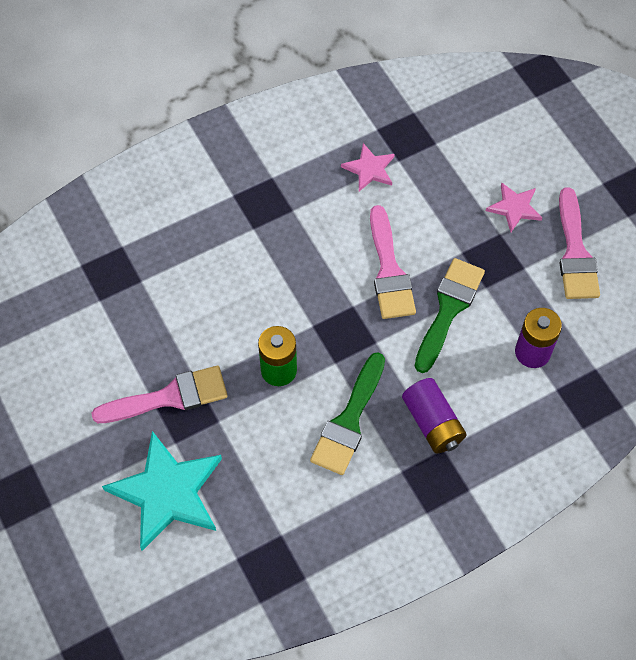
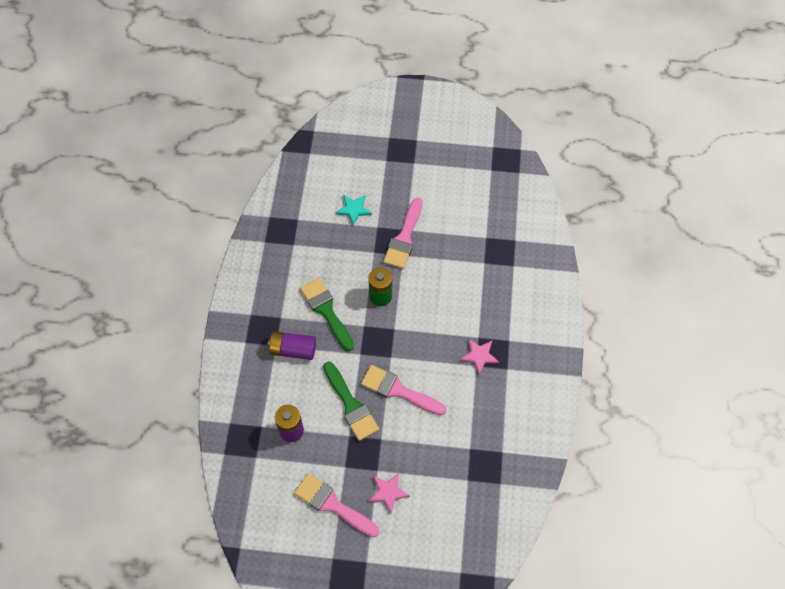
camera: 125 degrees right, 0 degrees up
(167, 492) = (353, 209): turquoise star -> turquoise star, size x0.52
(369, 169) = (475, 427): pink star -> pink star (479, 356)

